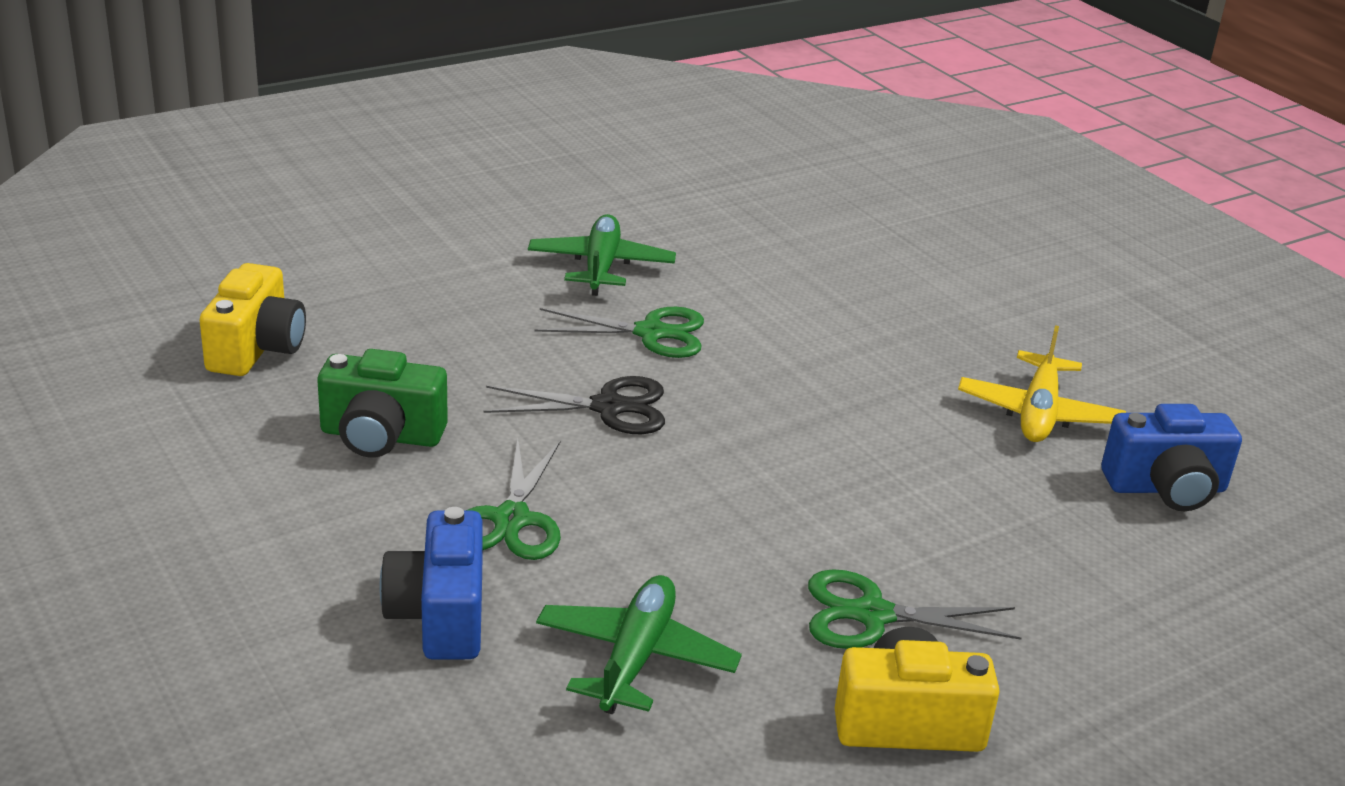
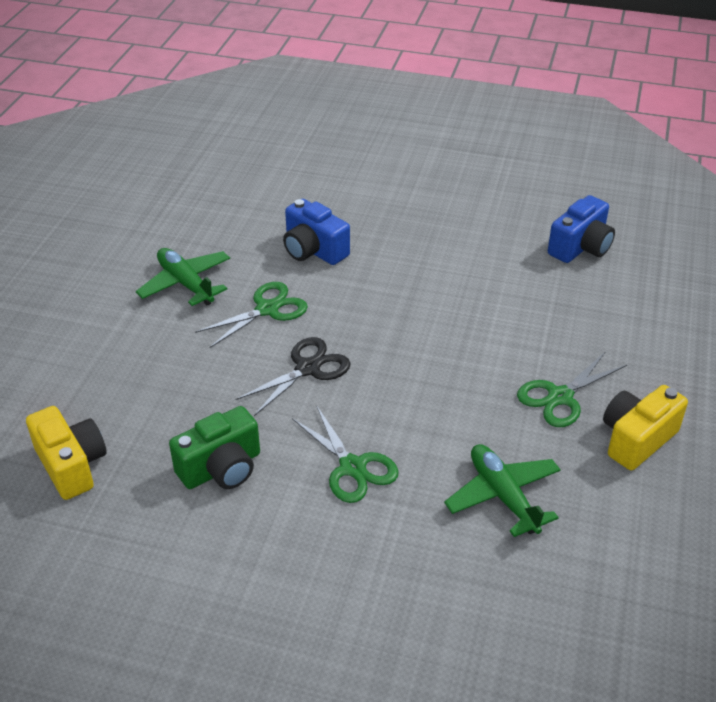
camera: 40 degrees left, 10 degrees up
(440, 615) = (394, 545): blue camera -> blue camera (313, 250)
(1038, 413) = (489, 240): yellow plane -> none

